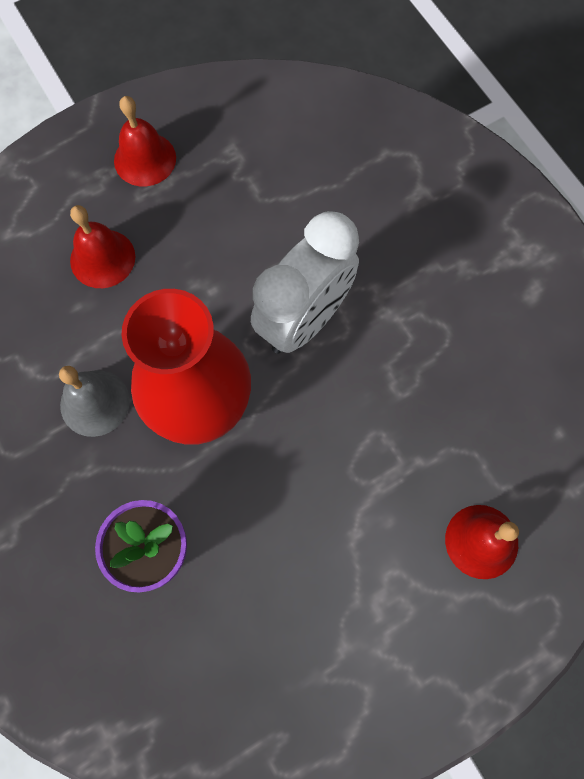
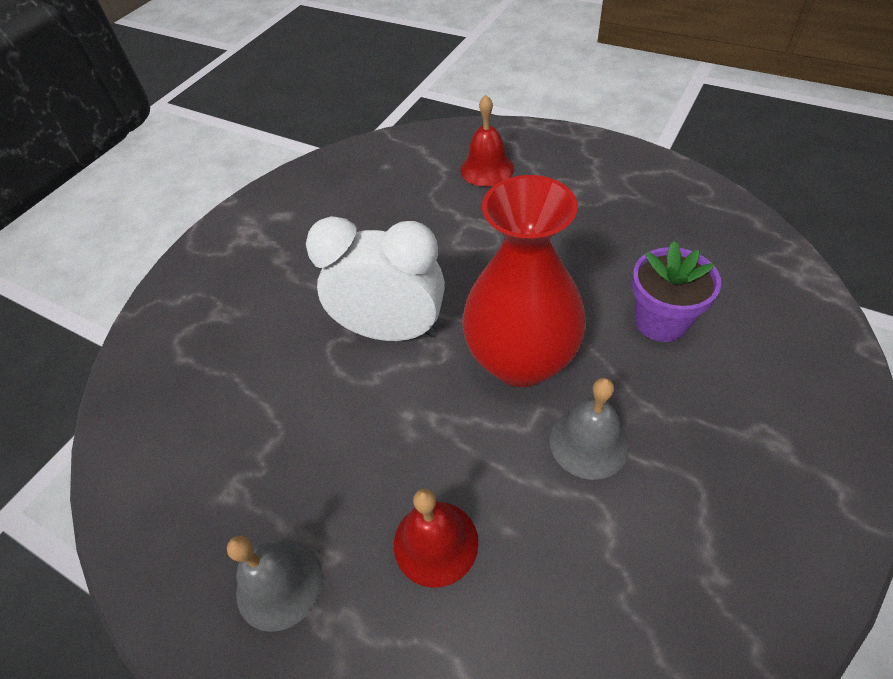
camera: 115 degrees left, 20 degrees down
(145, 159) = (279, 584): red bell -> grey bell

